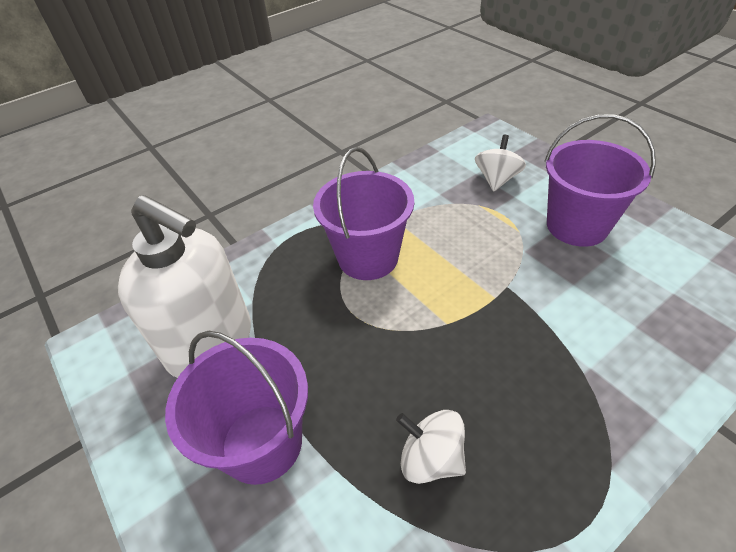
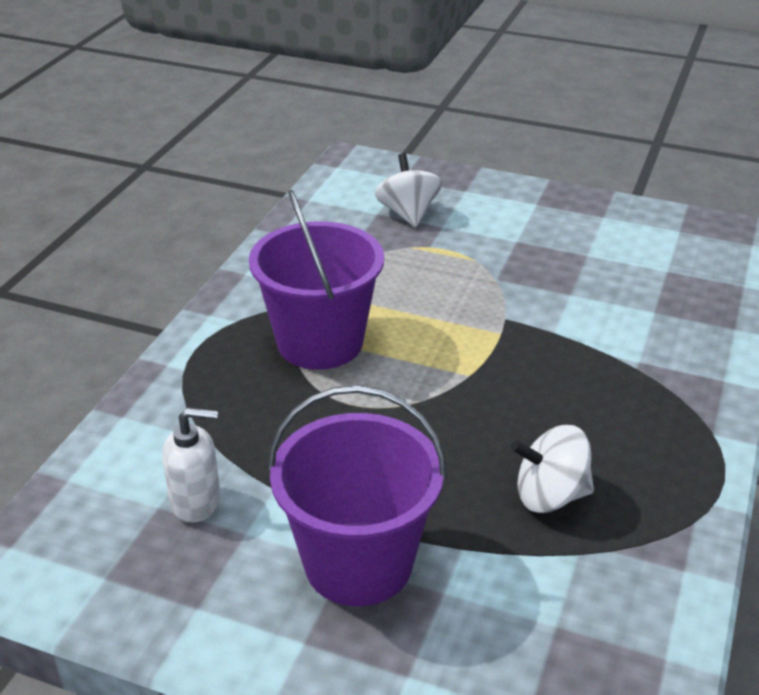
camera: 35 degrees left, 10 degrees down
(211, 344) = (196, 501): white soap dispenser -> white soap dispenser, size x0.44
(577, 226) = (533, 237): purple bucket -> none

